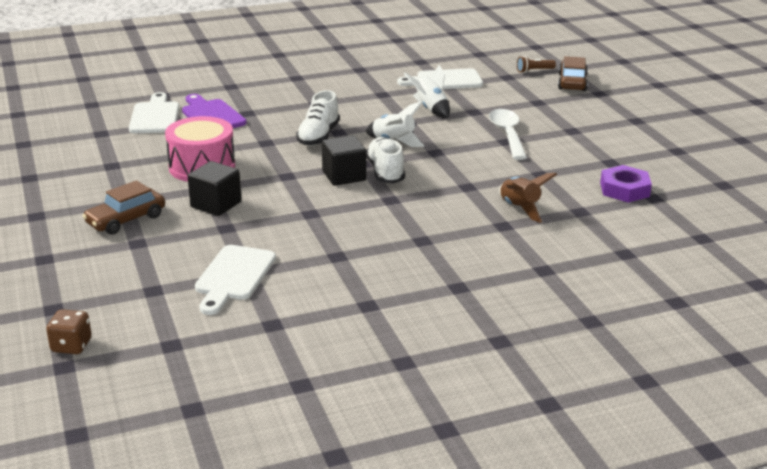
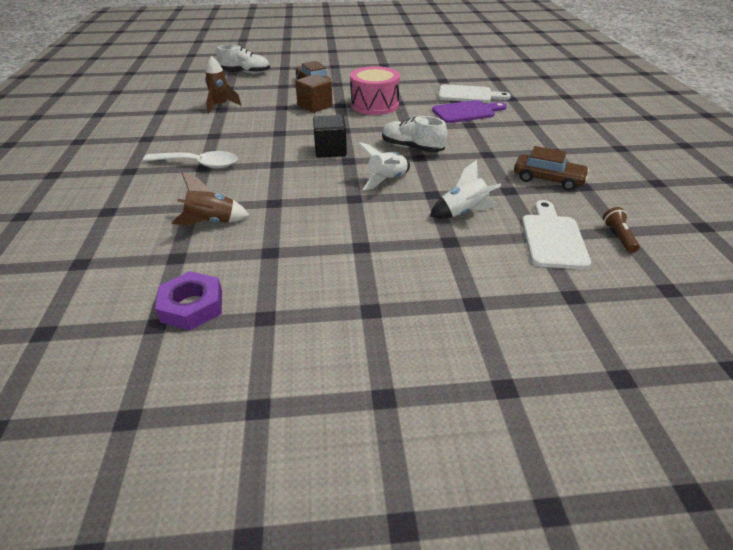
camera: 105 degrees right, 10 degrees up
(71, 346) = (197, 72): brown dice -> none
(216, 204) = (315, 106): black cube -> brown cube
(234, 276) = (221, 106): white cutting board -> brown rocket
(385, 172) = (327, 168): white shoe -> white shoe (245, 72)
(507, 134) = (378, 252): white spoon -> white spoon (199, 164)
(534, 71) = (603, 332): brown flashlight -> brown flashlight (618, 237)
(572, 82) = (553, 365): brown car -> brown car (548, 179)

